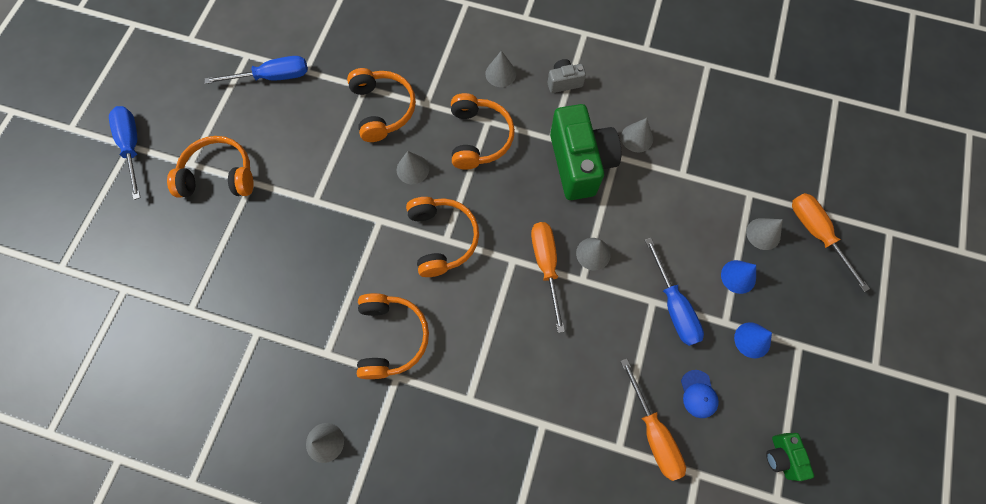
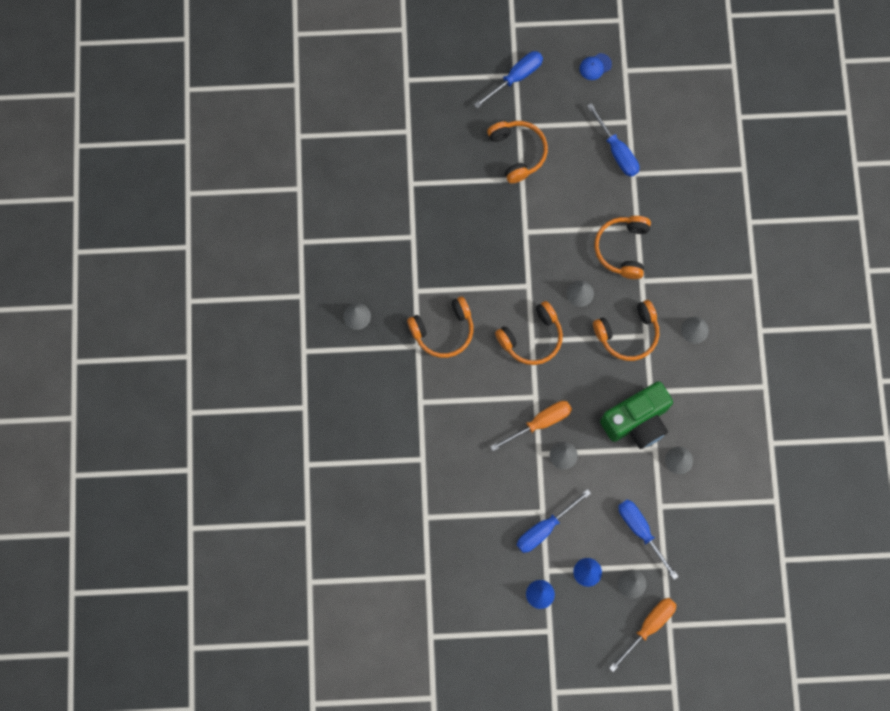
camera: 70 degrees right, 5 degrees up
(382, 109) = (622, 249): orange headphones -> orange headphones turned 135 degrees clockwise
(564, 82) = (708, 384): grey camera -> none
(653, 432) = (445, 538): orange screwdriver -> none
(698, 394) = (484, 563): blue cap -> blue cap (595, 66)
(705, 203) = (641, 531): none -> blue screwdriver
(781, 457) = (461, 634): green camera -> none

